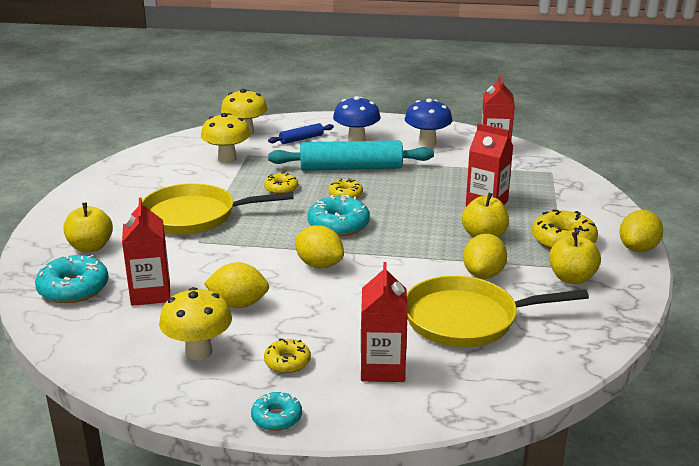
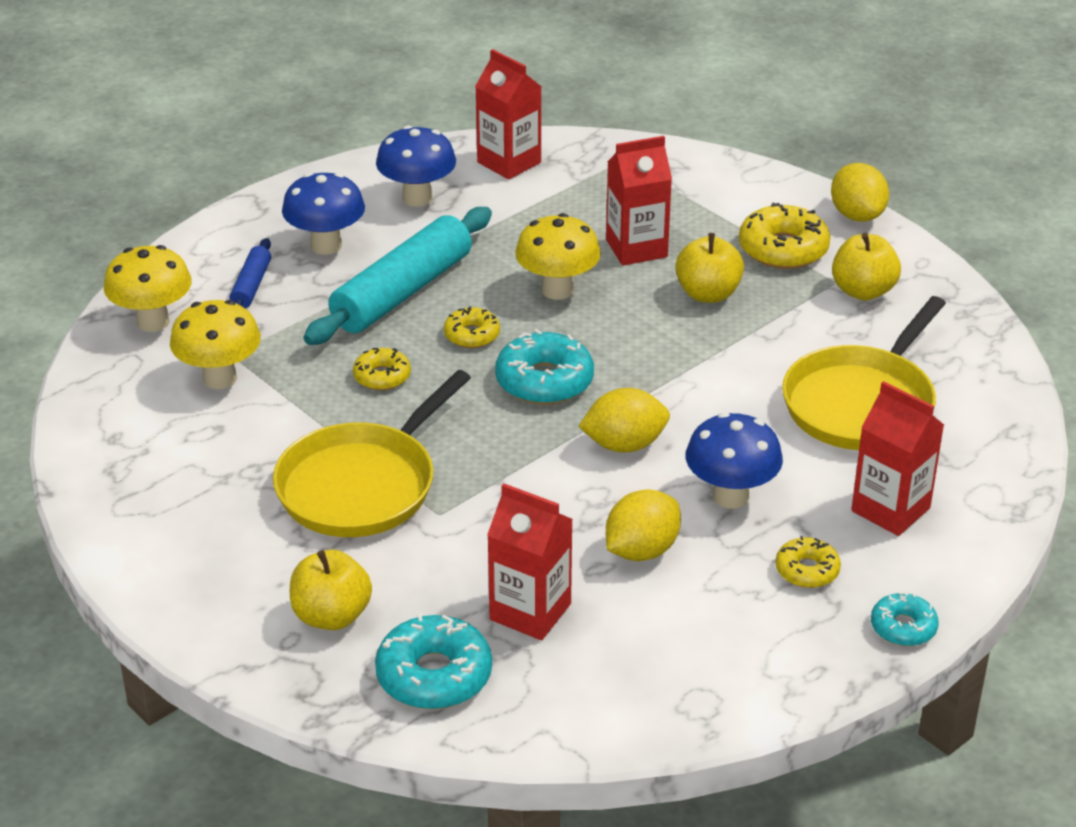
camera: 50 degrees left, 10 degrees up
(198, 352) = (713, 628): yellow mushroom -> yellow mushroom (557, 290)
(320, 312) = (730, 496): none -> blue mushroom
(483, 274) = (787, 341): yellow lemon -> none

